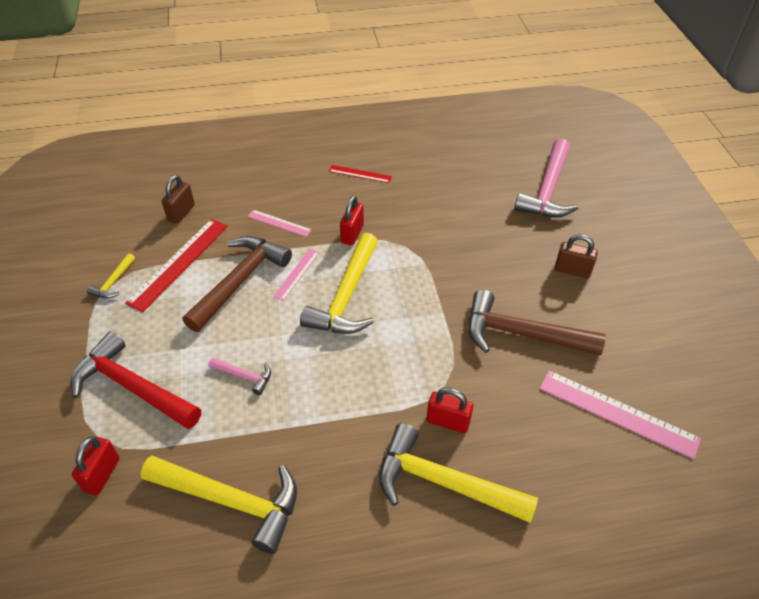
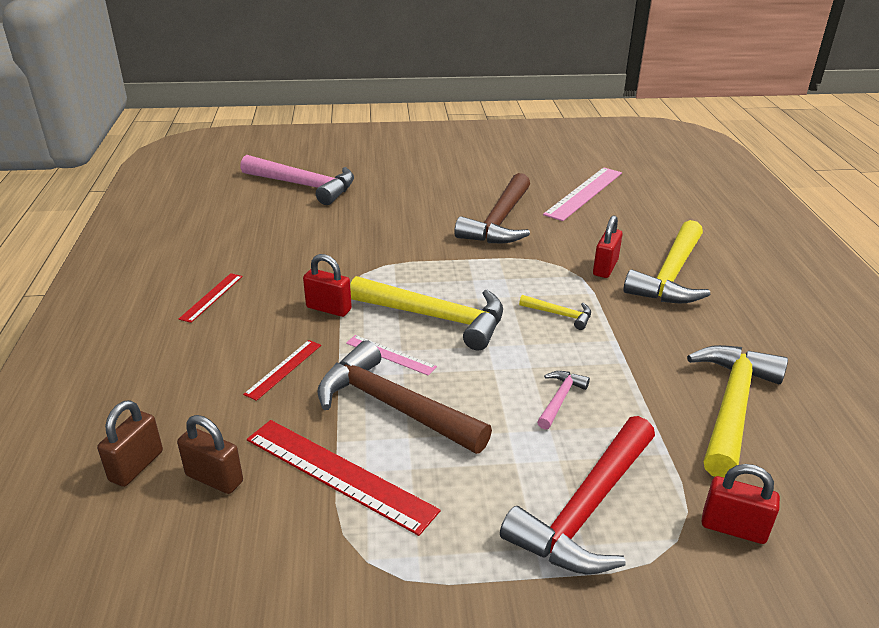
camera: 85 degrees left, 15 degrees down
(114, 282) = (364, 558): yellow hammer -> yellow hammer (560, 315)
(279, 223) = (283, 369): pink ruler -> red ruler
(572, 270) = (422, 189): brown padlock -> brown padlock (136, 466)

